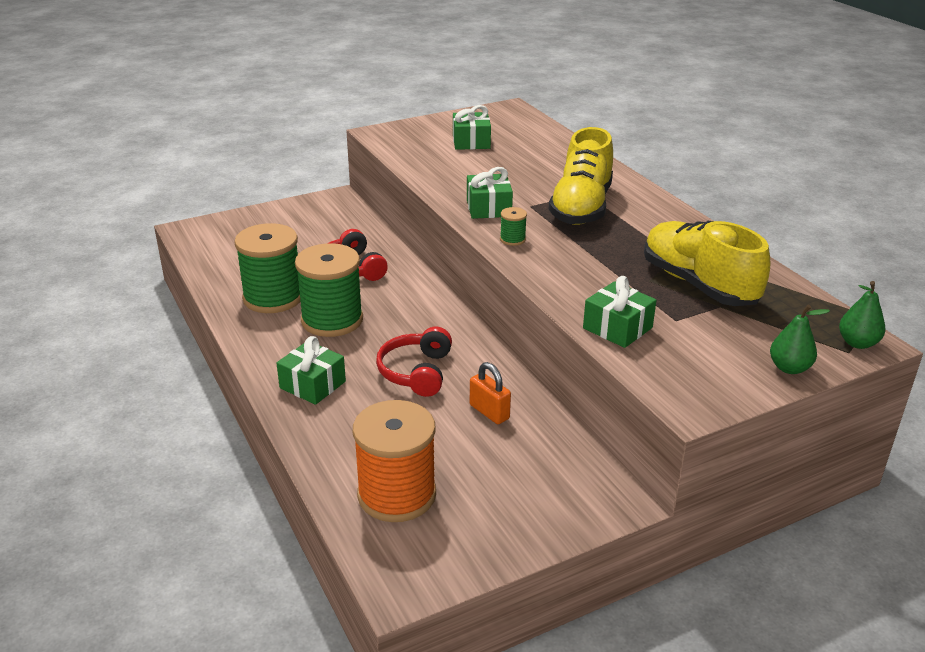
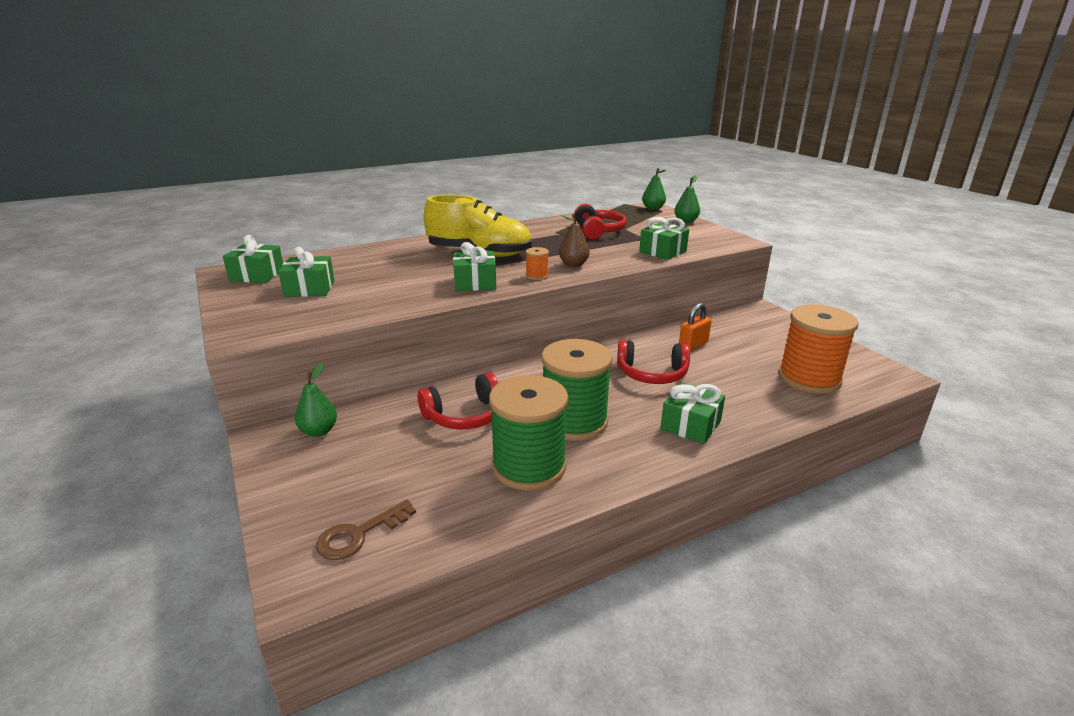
camera: 90 degrees left, 5 degrees down
(222, 240) = (359, 534): none -> brown key
(341, 214) = (319, 431): none -> green pear
(502, 119) = (257, 275): none -> green gift
(512, 239) = (537, 276): green spool -> orange spool
(552, 261) = (573, 265): none -> brown pear
(698, 284) = (598, 231): yellow shoe -> red headphones

